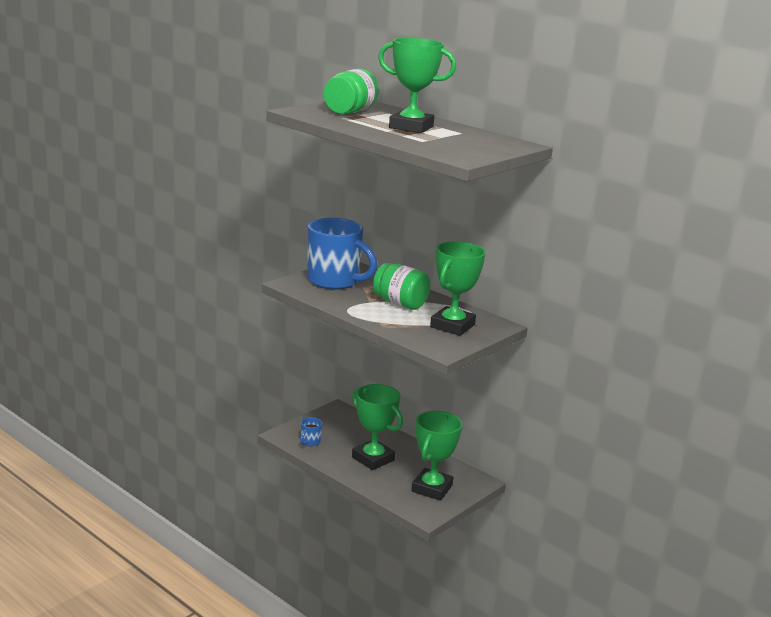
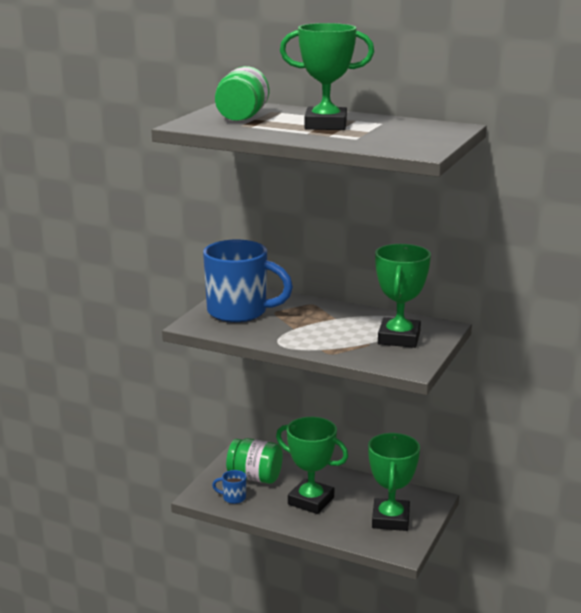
camera: 15 degrees left, 0 degrees up
(310, 442) = (233, 498): blue mug -> blue mug turned 90 degrees clockwise
(400, 303) = (326, 324): green jar -> green jar (255, 477)

